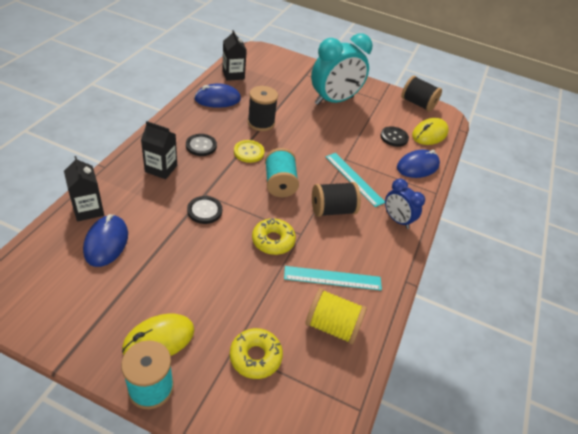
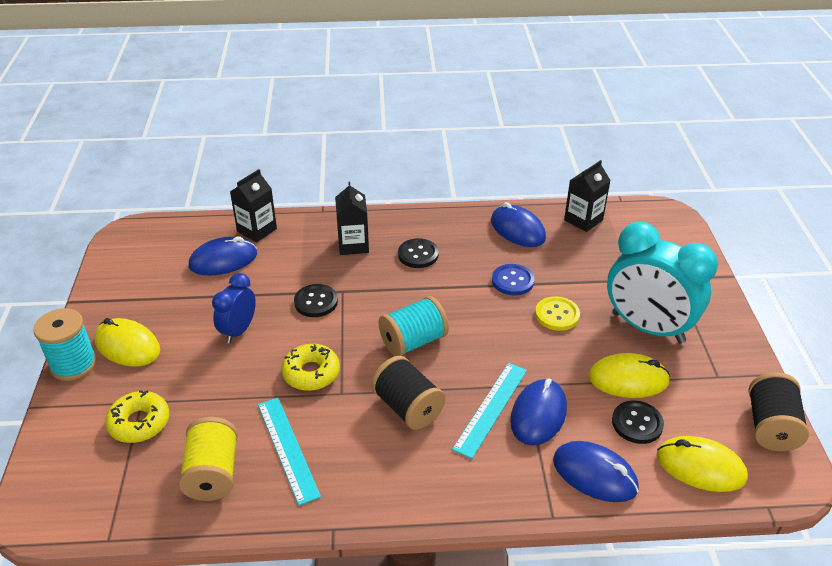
camera: 70 degrees right, 5 degrees down
(249, 152) = (445, 294): yellow button -> yellow button (557, 315)
(261, 123) = (512, 281): black spool -> blue button
(364, 125) = (628, 379): none -> yellow mouse
(369, 165) = (538, 415): none -> blue mouse
(397, 220) = (446, 483): blue clock -> blue clock (238, 330)

